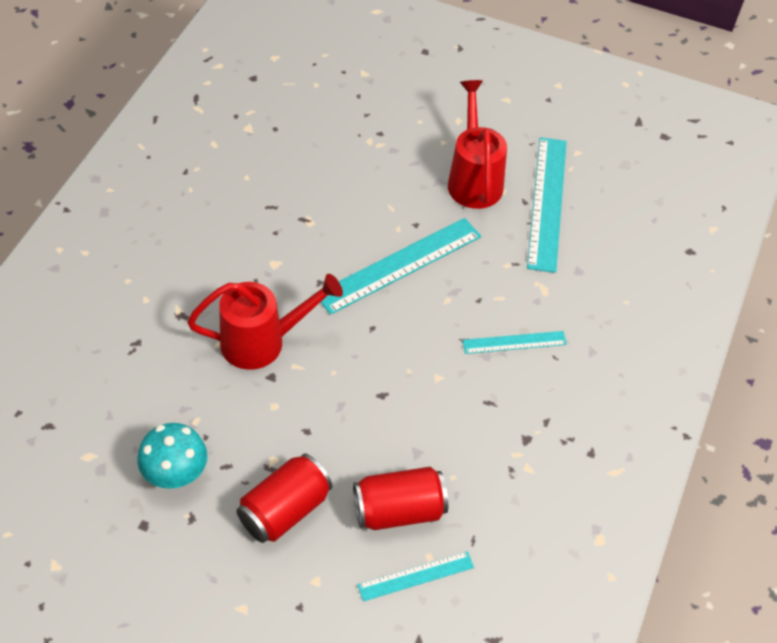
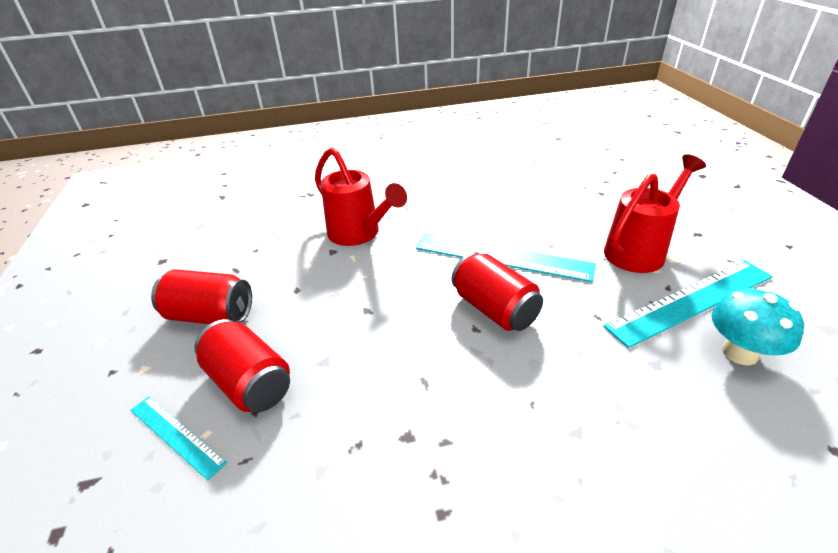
camera: 60 degrees right, 15 degrees down
(176, 474) = (213, 253): turquoise mushroom -> turquoise mushroom (739, 353)
(455, 315) = (494, 309): none -> red can
(514, 342) = (512, 362): turquoise ruler -> none

